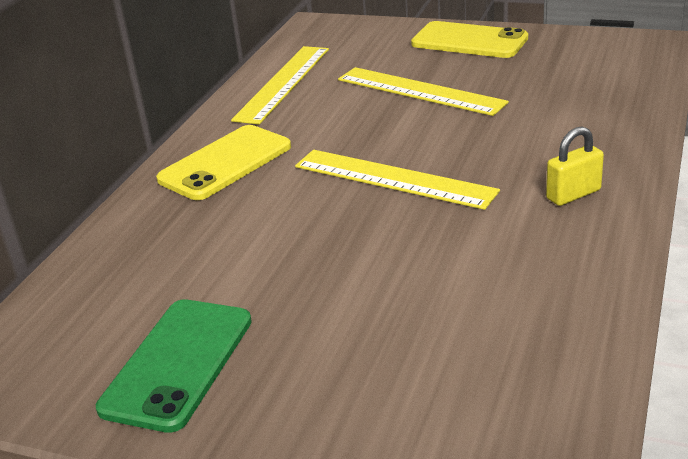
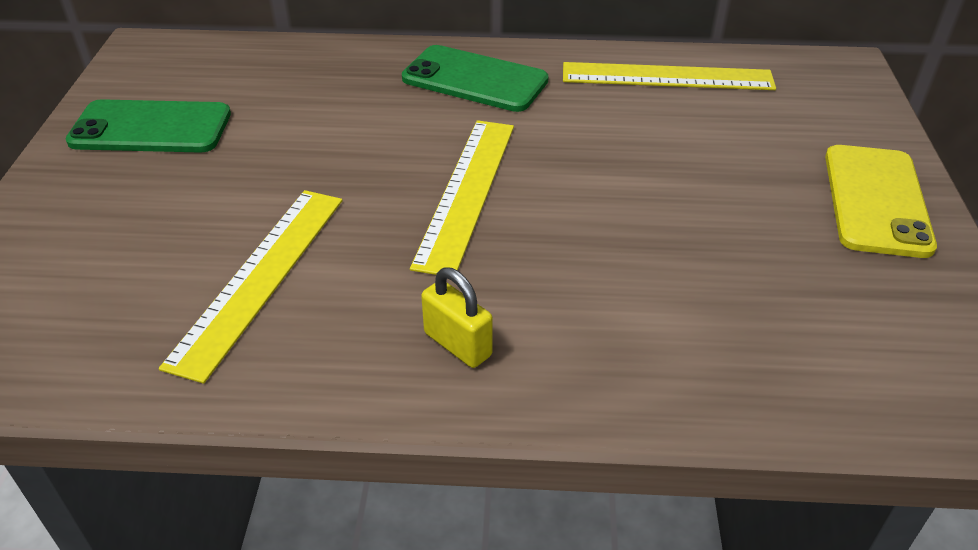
camera: 70 degrees right, 10 degrees up
(225, 163) = (474, 80): yellow phone -> green phone
(420, 91) = (694, 179): yellow ruler -> yellow ruler (260, 277)

